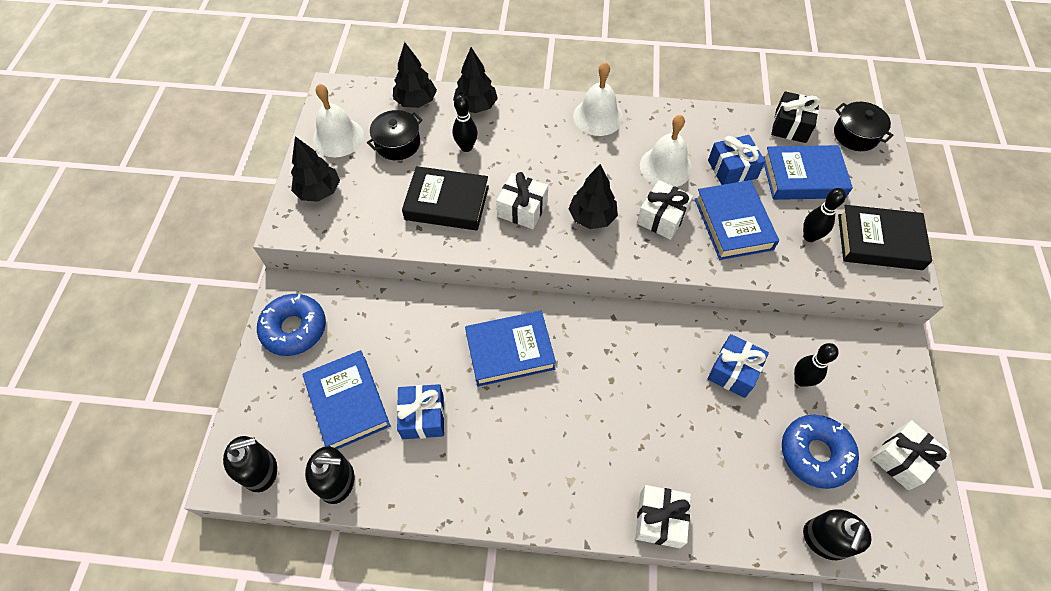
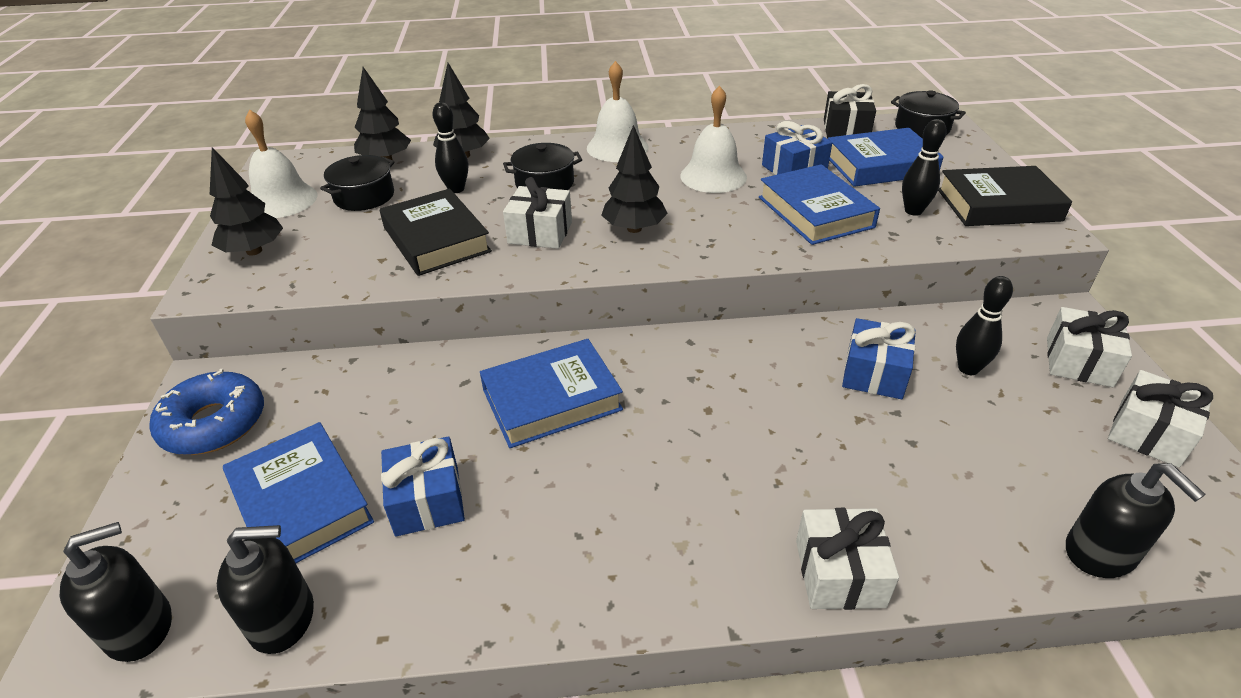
camera: 10 degrees left, 20 degrees down
(447, 203) = (436, 239): black book -> black book turned 60 degrees clockwise
(534, 152) = (544, 183): none -> black pot
(662, 218) = (724, 218): white gift -> white gift (1078, 362)
(815, 454) = (1029, 447): blue donut -> none
(824, 540) = (1100, 553): black soap dispenser -> black soap dispenser turned 45 degrees counterclockwise

